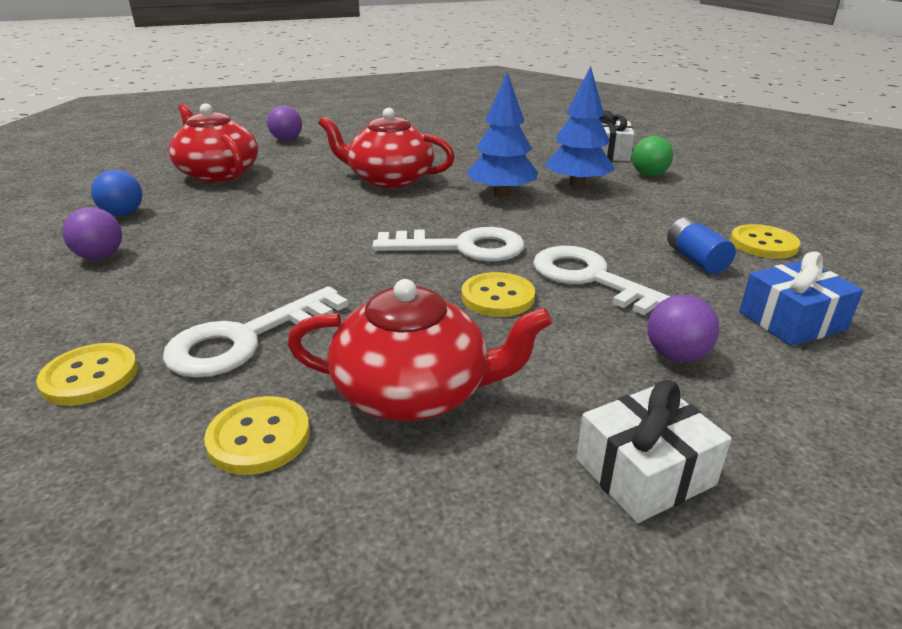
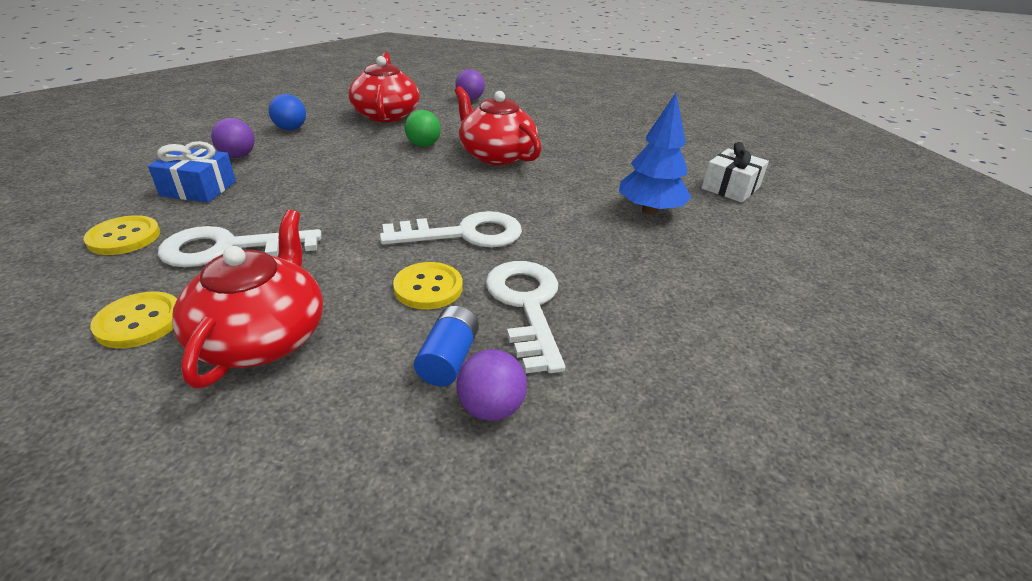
camera: 30 degrees right, 5 degrees up
(414, 392) = (262, 337): red teapot -> red teapot turned 120 degrees counterclockwise
(462, 247) = (464, 234): white key -> white key turned 45 degrees counterclockwise
(501, 194) = (567, 197): blue tree -> none
(644, 472) = (310, 491): white gift -> none
(649, 175) = (740, 223): green ball -> green ball (423, 145)
(696, 260) = (654, 327): blue battery -> blue battery (448, 359)
(763, 244) = (755, 340): yellow button -> none
(791, 320) = (656, 432): blue gift -> blue gift (198, 188)

